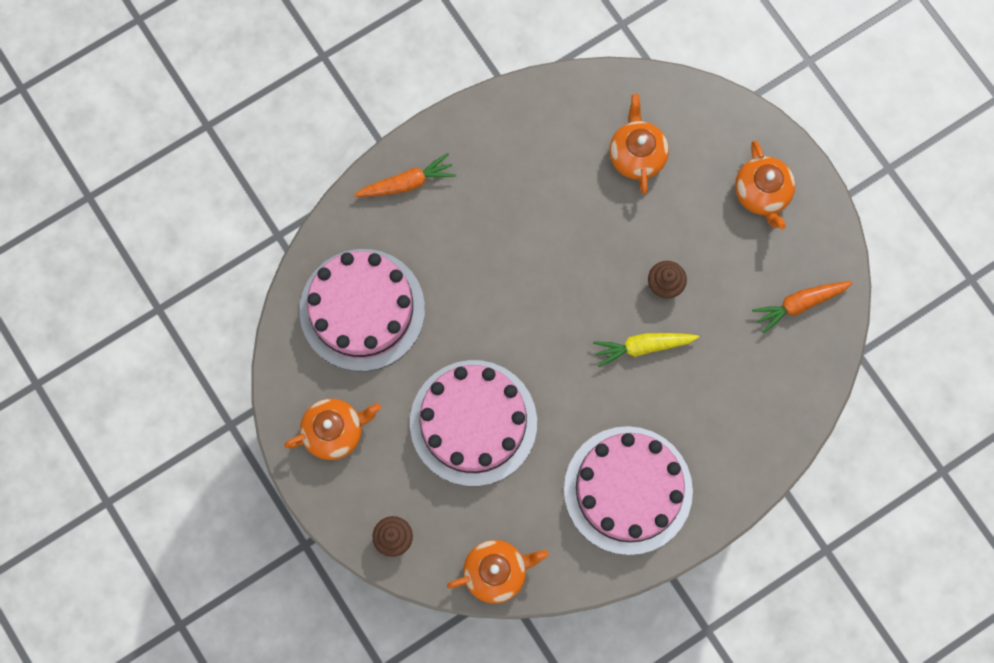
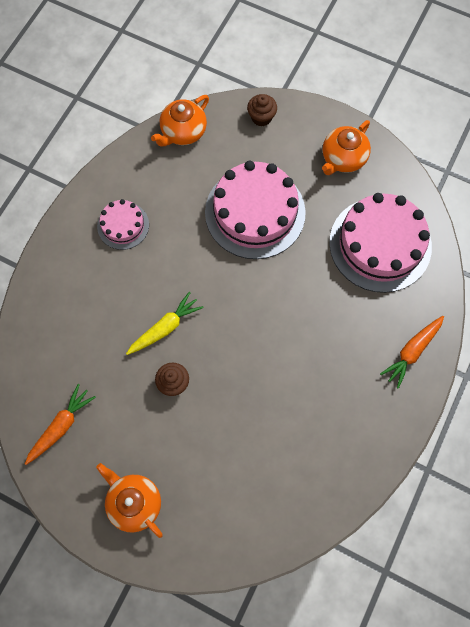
camera: 150 degrees right, 5 degrees down
(628, 490) = (123, 225): pink cake -> pink cake, size x0.51
(637, 155) = (252, 477): orange teapot -> none

